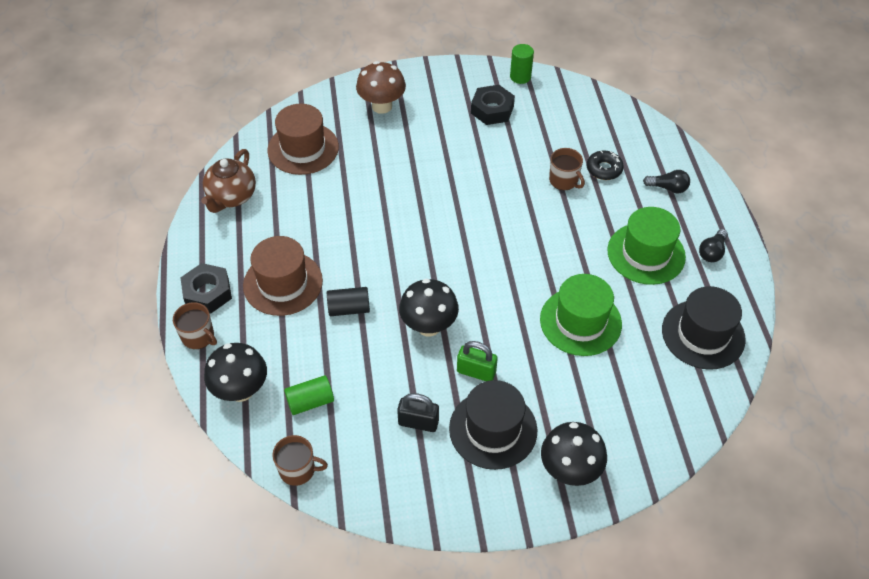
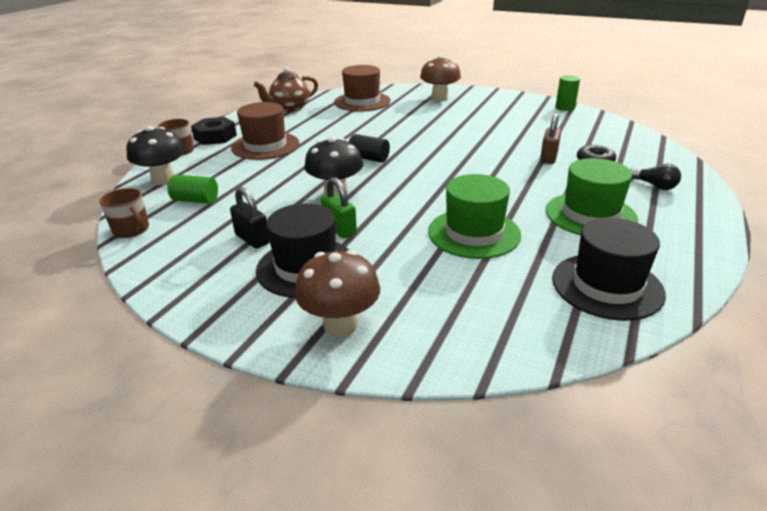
camera: 35 degrees right, 20 degrees down
(349, 309) = (290, 168): black cylinder -> black cylinder (369, 158)
(492, 110) = (523, 115): black nut -> none
(564, 180) = (548, 157): brown mug -> brown padlock
(569, 470) = (340, 325): black mushroom -> brown mushroom
(712, 252) = (672, 235): black light bulb -> none

